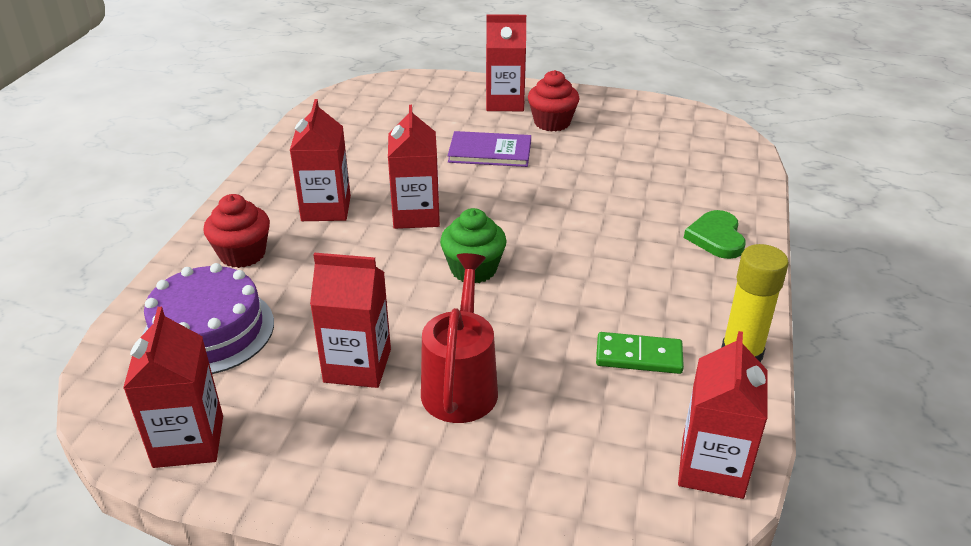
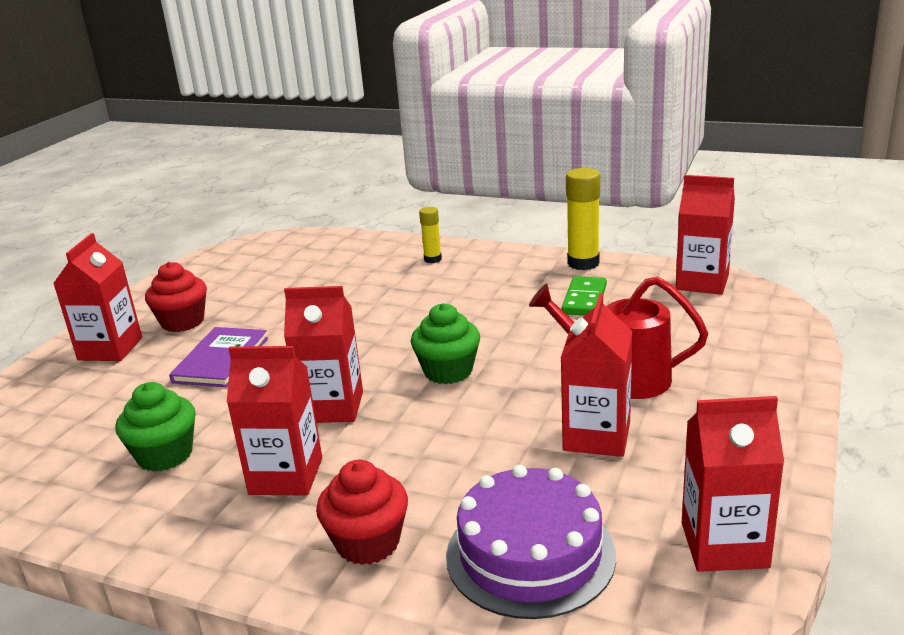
camera: 80 degrees left, 10 degrees down
(359, 155) = (165, 455): none -> green cupcake
(716, 238) = (432, 259): green heart -> yellow glue stick

